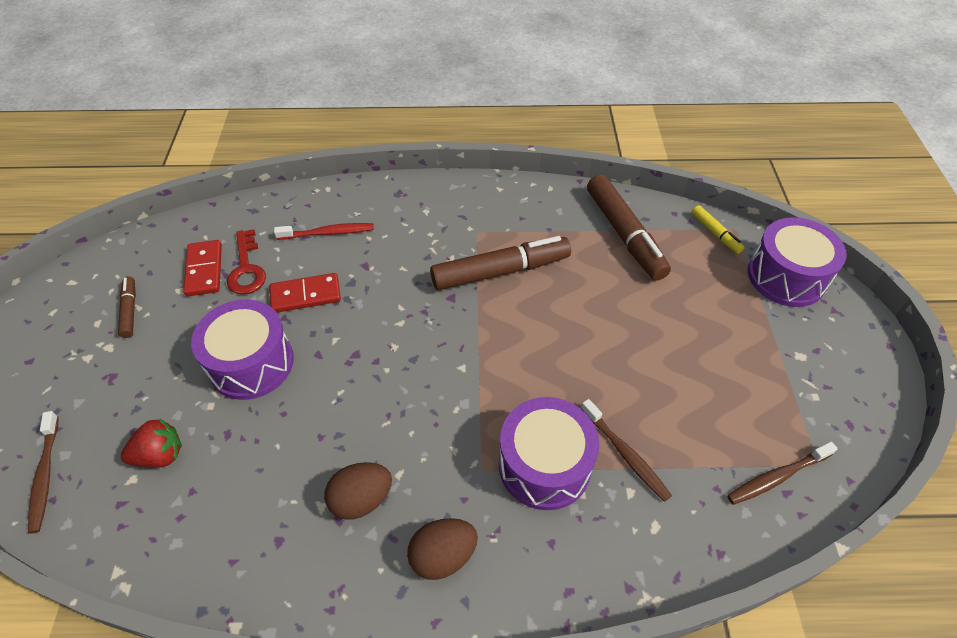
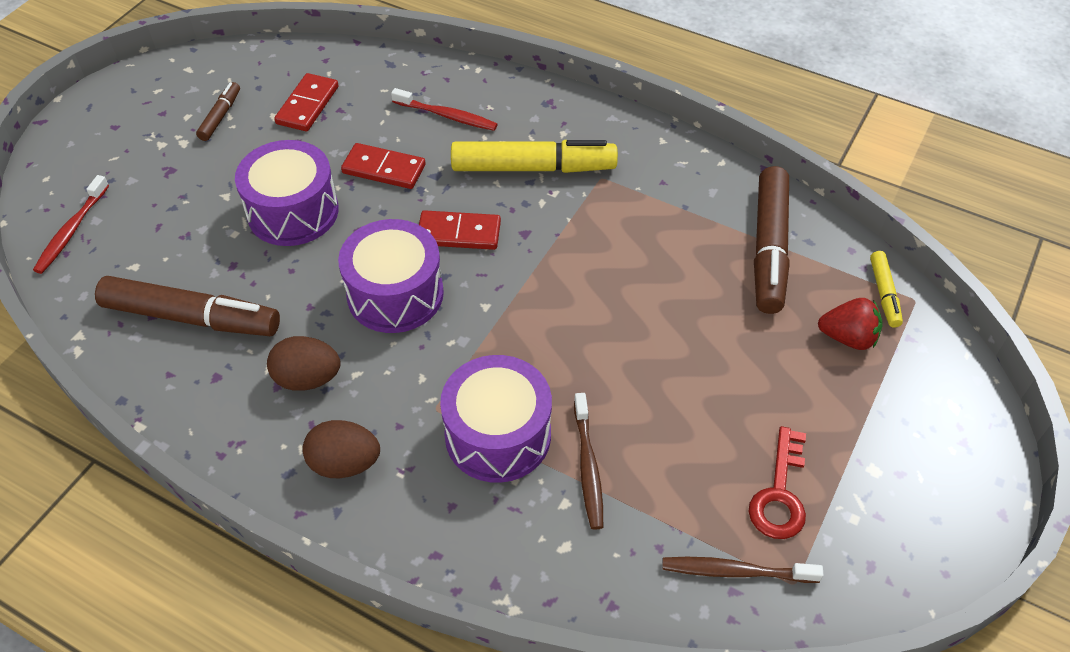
camera: 30 degrees right, 0 degrees up
(45, 475) = (72, 231): brown toothbrush -> red toothbrush
(160, 455) = (167, 257): red strawberry -> red strawberry (847, 337)
(246, 269) = (346, 120): red key -> red key (779, 494)
(401, 320) = (459, 233): none -> red domino
(422, 245) = (533, 168): none -> yellow marker
(500, 271) = (596, 228): brown marker -> brown marker (192, 317)
(786, 277) = (933, 379): purple drum -> purple drum (395, 294)

